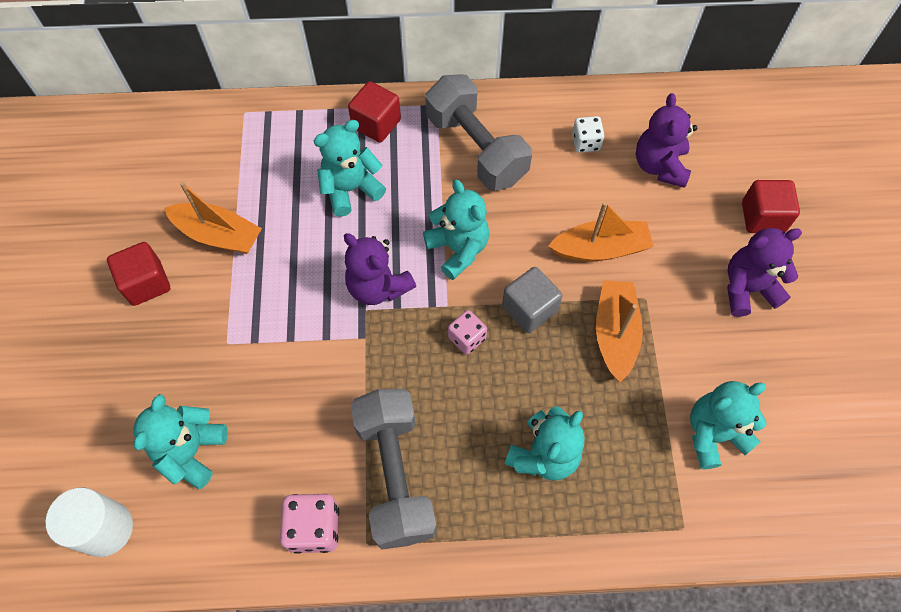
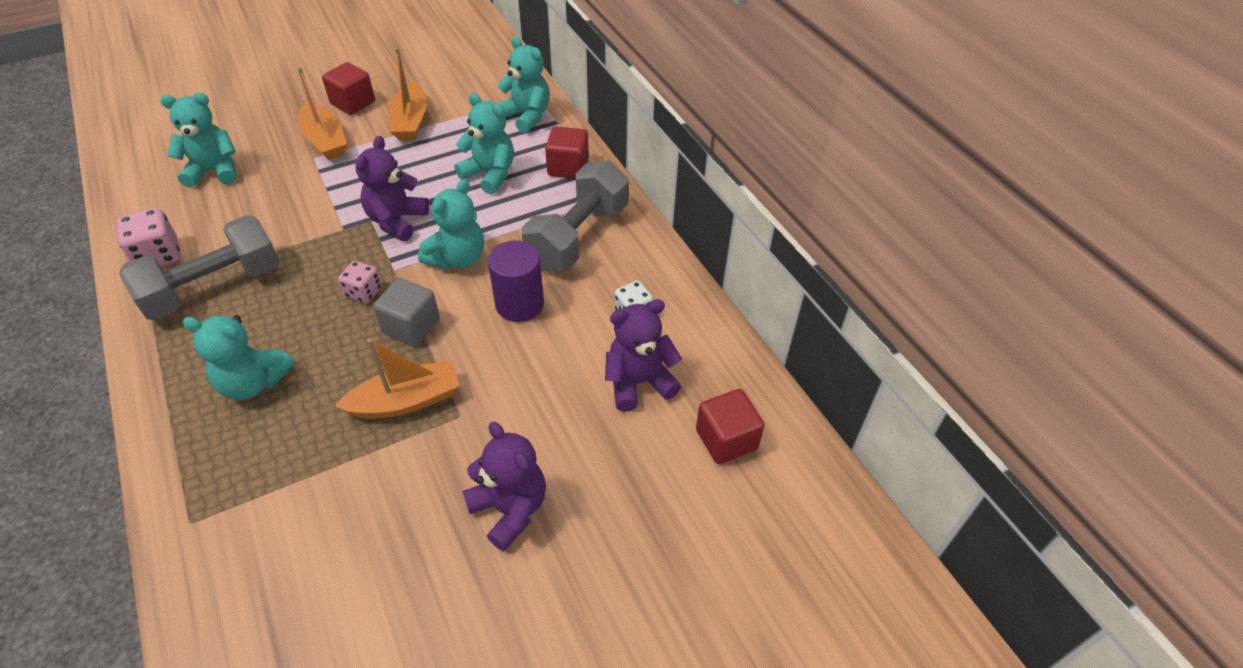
camera: 65 degrees right, 15 degrees down
(106, 529) = (145, 153): white cylinder -> none
(539, 218) = (519, 304): none -> purple cylinder
(600, 249) = (505, 361): orange boat -> orange boat (325, 140)
(713, 434) = (308, 522): turquoise teddy bear -> turquoise teddy bear (526, 116)
(762, 217) = (619, 500): red cube -> red cube (726, 440)

